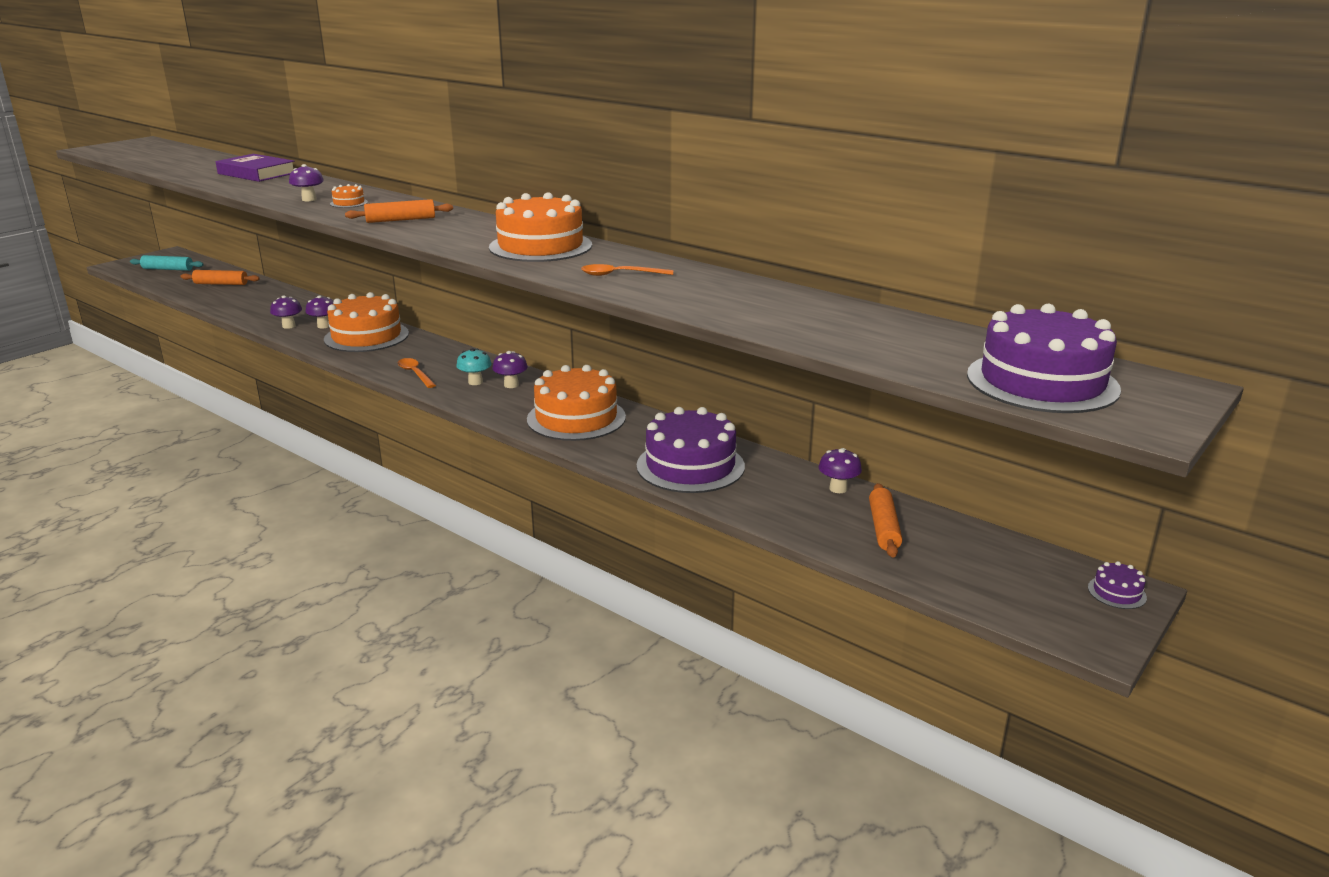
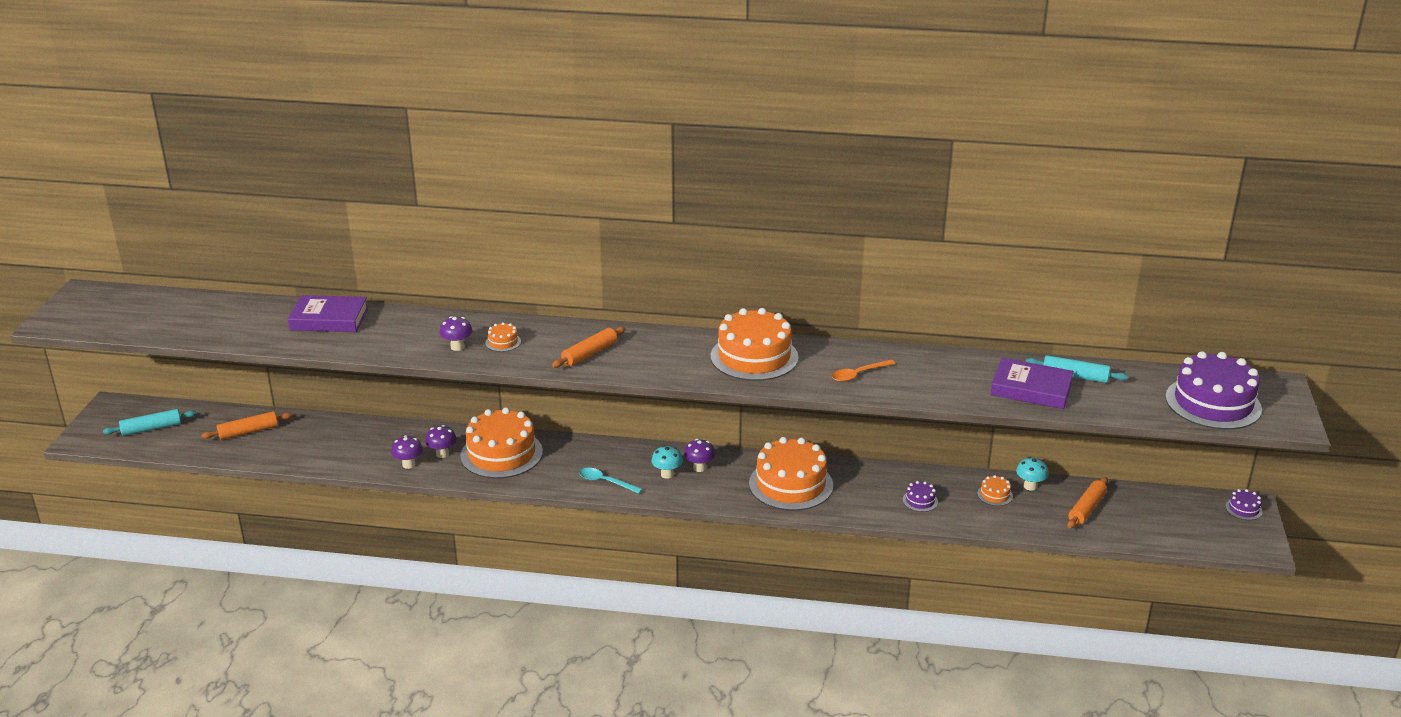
camera: 30 degrees left, 5 degrees up
(415, 374) = (605, 482): orange spoon -> turquoise spoon
(690, 466) = (920, 501): purple cake -> purple cake, size x0.41
(784, 484) = (995, 495): none -> orange cake
(800, 321) = (1031, 389): none -> purple book
(838, 488) = (1030, 486): purple mushroom -> turquoise mushroom
(876, 323) = (1075, 376): none -> turquoise rolling pin
(884, 528) = (1086, 509): orange rolling pin -> orange rolling pin turned 60 degrees clockwise

